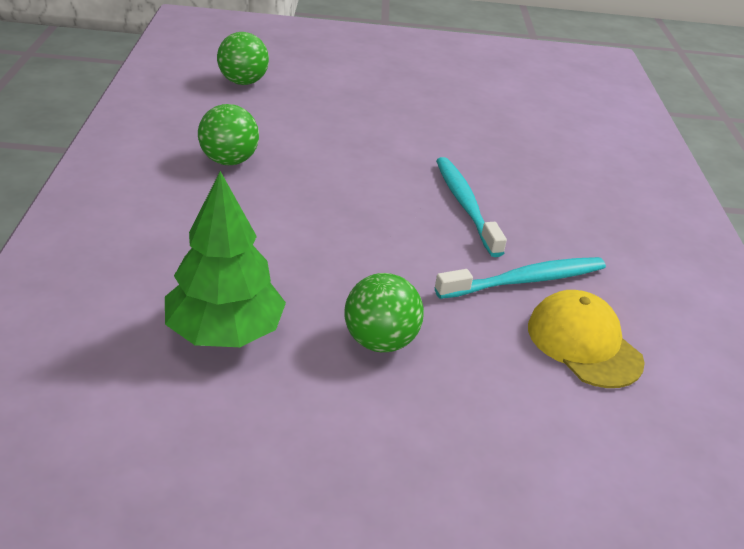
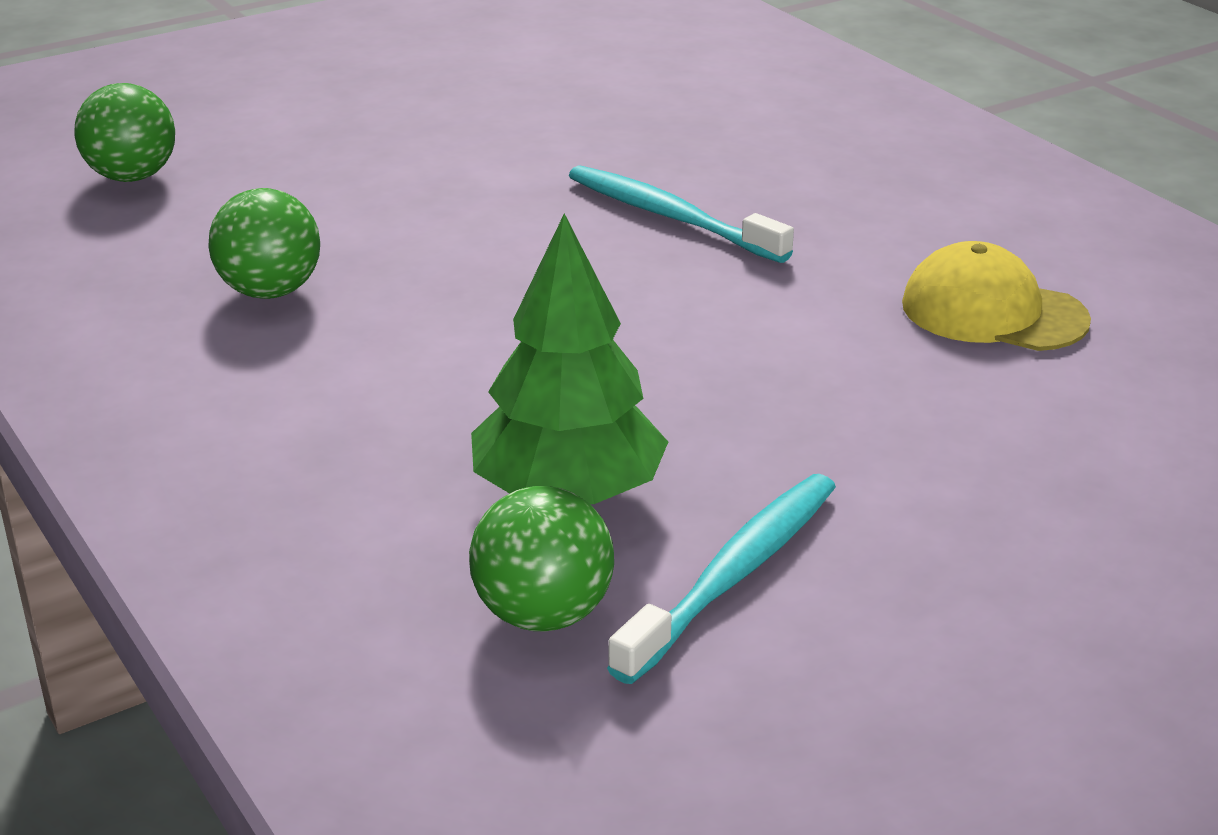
camera: 30 degrees left, 5 degrees down
(380, 341) = (770, 415): green ball -> green ball (543, 615)
(525, 280) = (850, 273): turquoise toothbrush -> turquoise toothbrush (733, 575)

